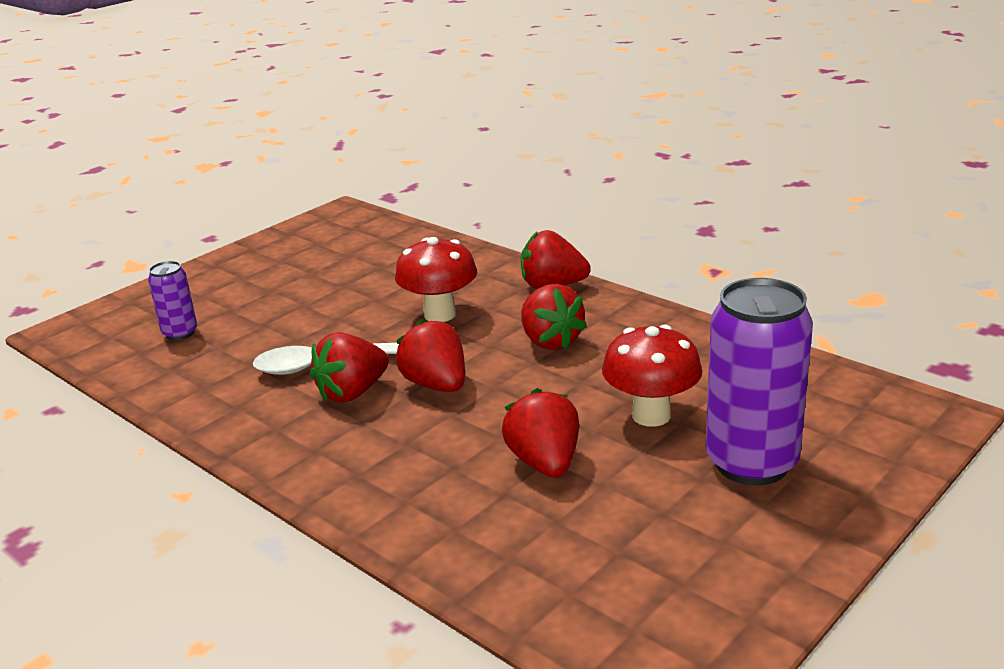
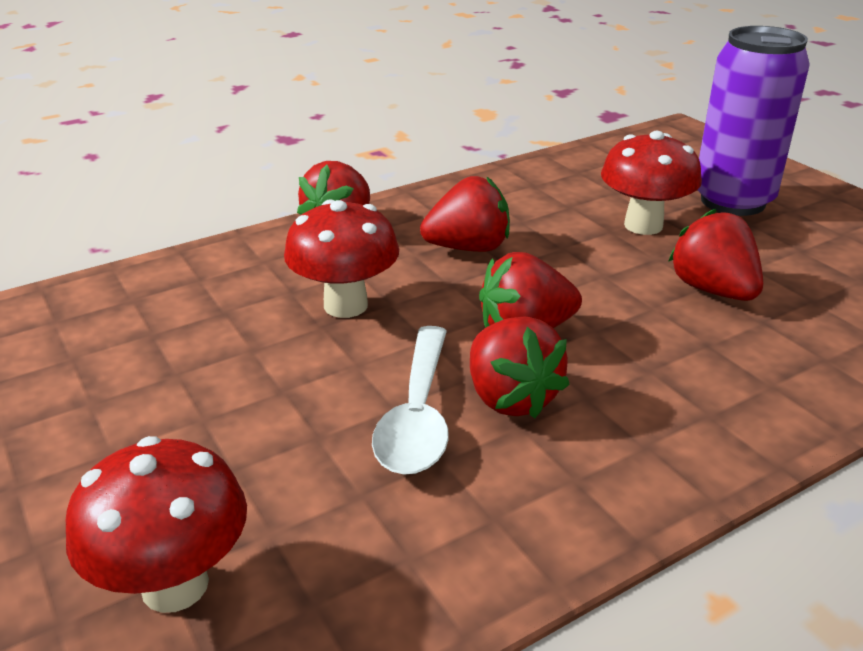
camera: 75 degrees left, 5 degrees up
(180, 333) = (175, 585): purple can -> red mushroom
(545, 463) = (712, 290): red strawberry -> red strawberry turned 60 degrees clockwise

